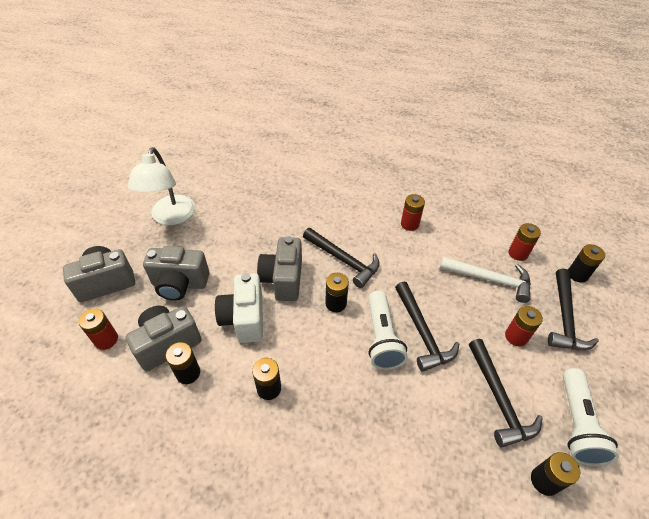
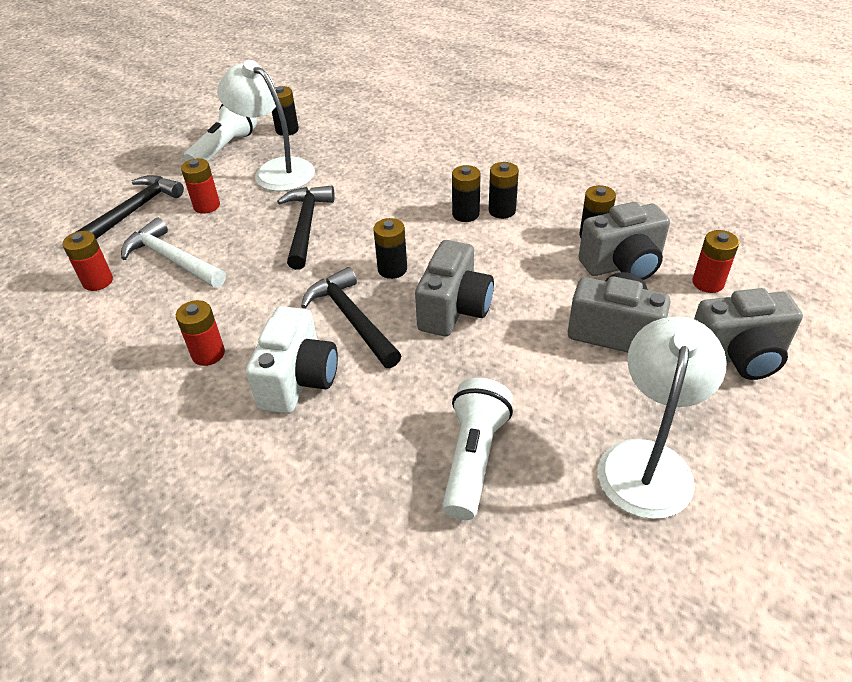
camera: 160 degrees left, 5 degrees down
(244, 318) = (520, 274): white camera -> white camera (298, 381)
(381, 338) = (356, 229): white flashlight -> white flashlight (474, 458)
(498, 399) = (276, 170): black hammer -> white lamp
(577, 274) = (58, 245): black battery -> black battery (465, 214)

